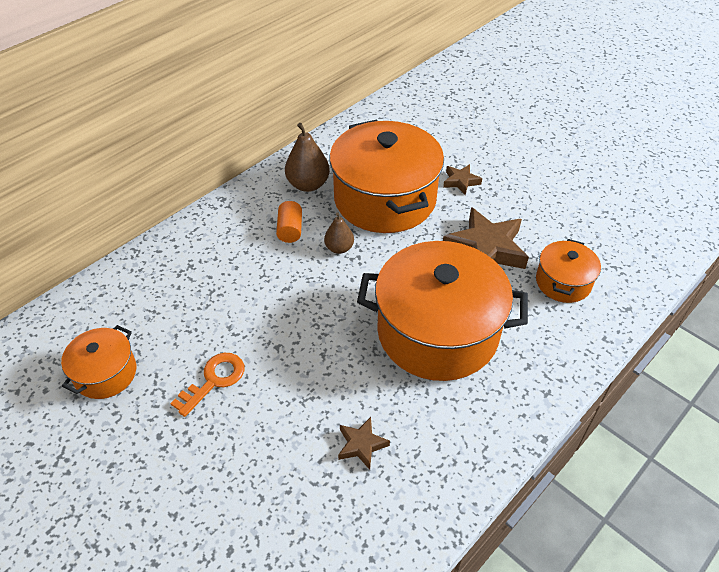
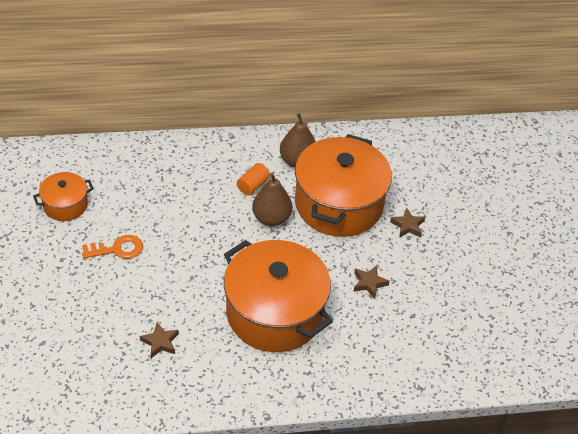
camera: 35 degrees right, 0 degrees up
(339, 248) = (271, 218): brown pear -> brown pear, size x1.62
(486, 249) = (369, 283): brown star -> brown star, size x0.50
(563, 282) = (396, 341): orange pot -> none

